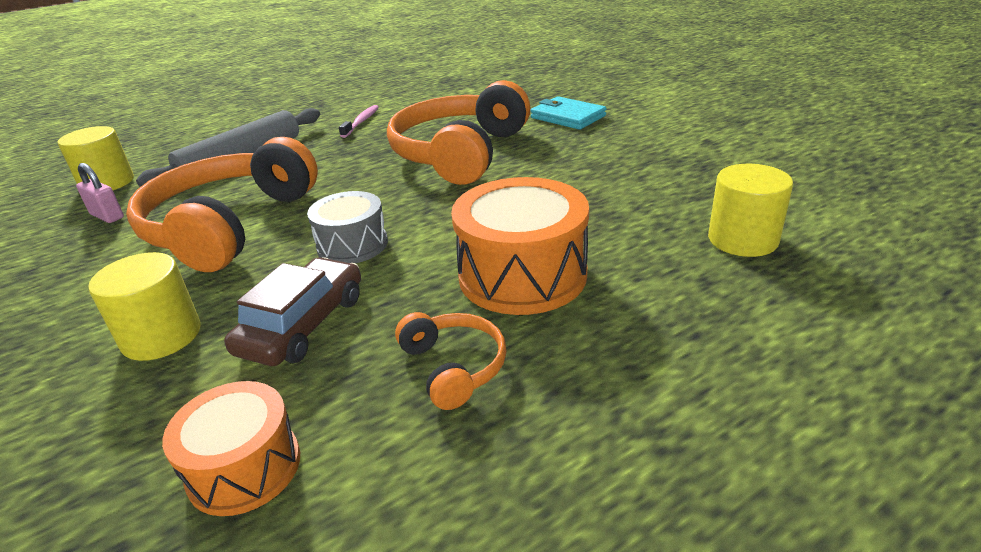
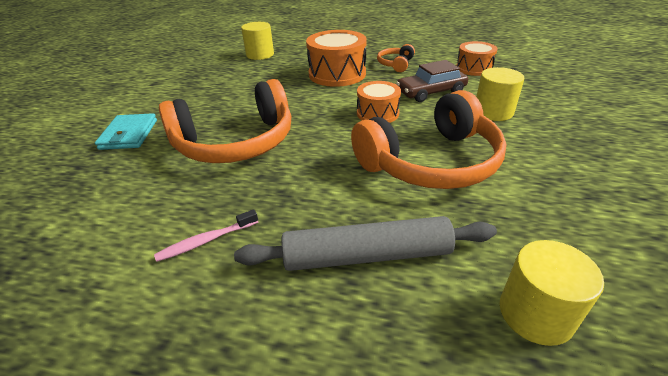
camera: 135 degrees left, 5 degrees up
(107, 216) = (530, 234): pink padlock -> none
(352, 245) = (377, 113): grey drum -> orange drum

